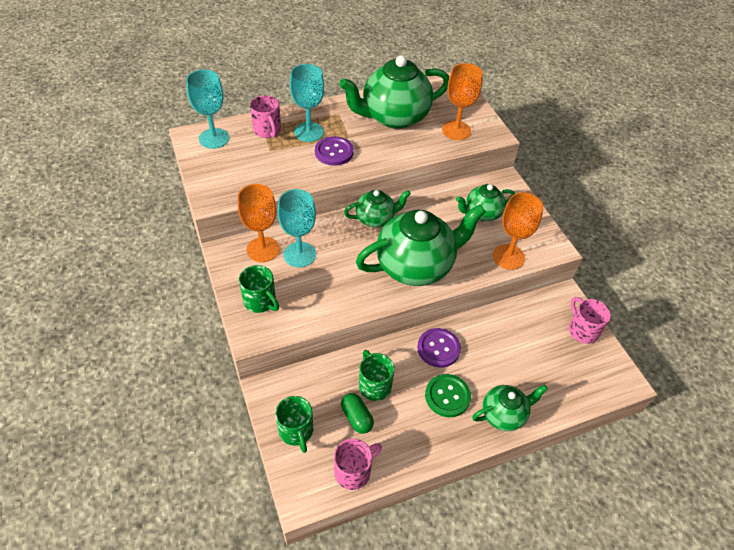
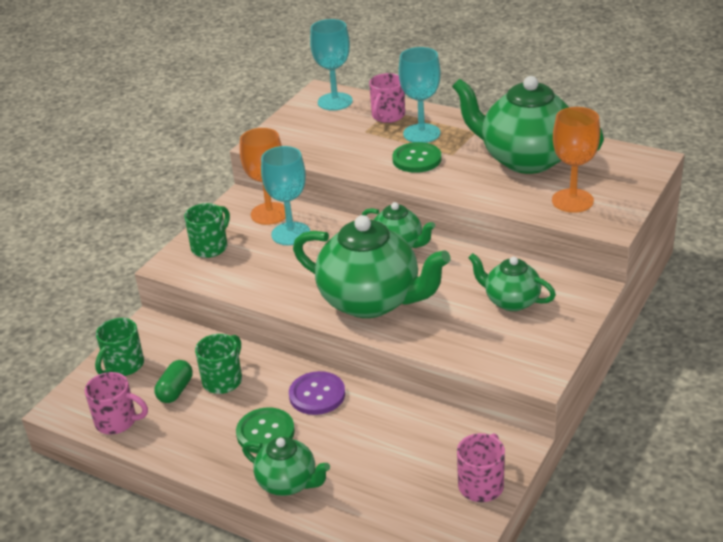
camera: 55 degrees right, 15 degrees down
(260, 301) = (210, 247): green mug -> green mug turned 150 degrees counterclockwise
(334, 152) = (417, 159): purple button -> green button
(508, 257) = (473, 350): orange goblet -> none

